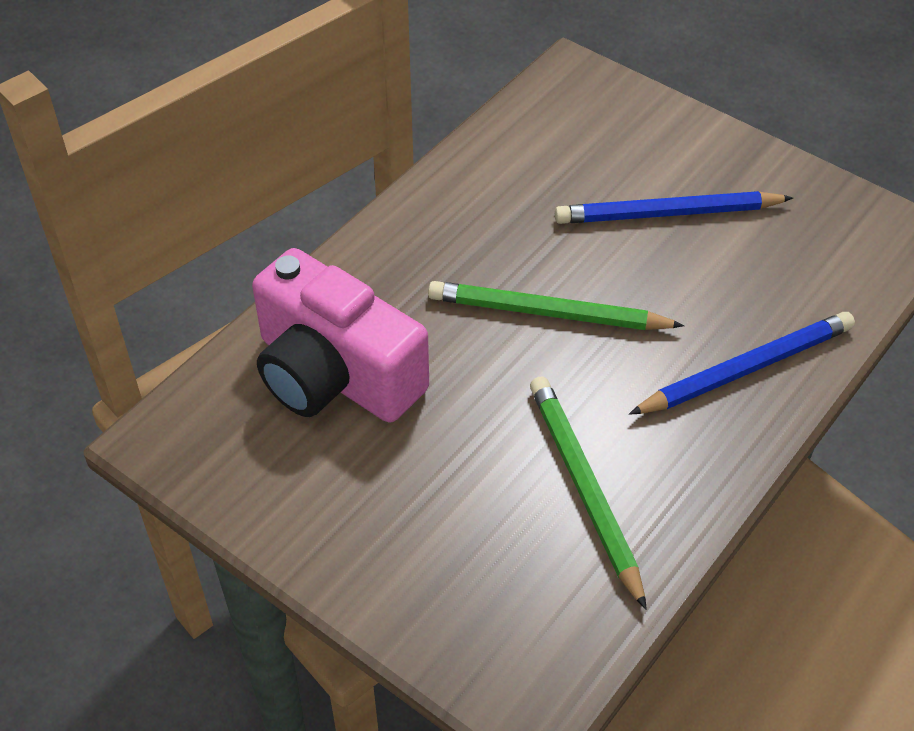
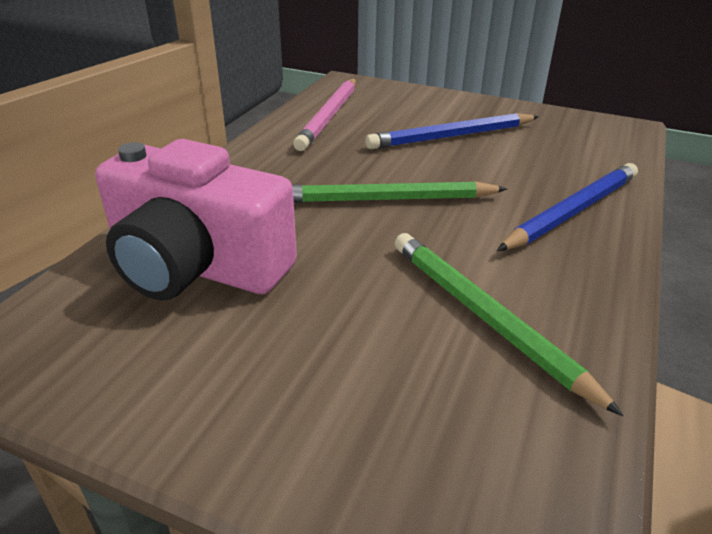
camera: 15 degrees left, 15 degrees down
(529, 148) = (329, 116): none -> pink pencil

